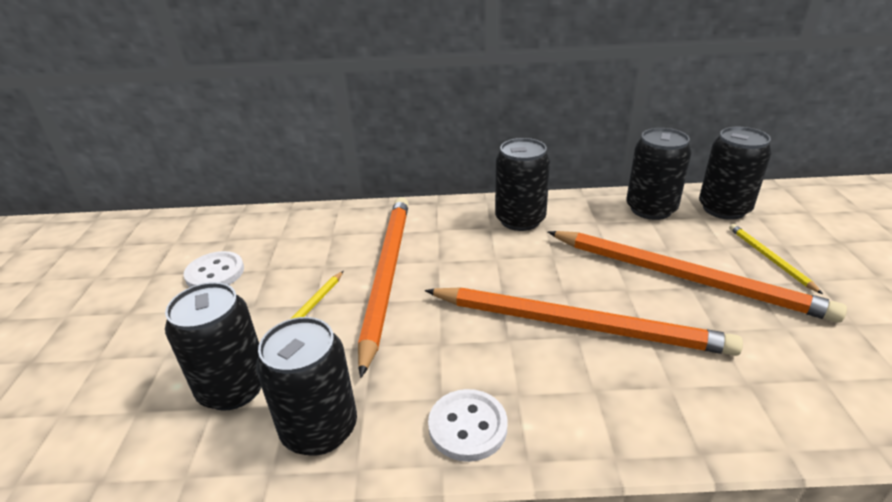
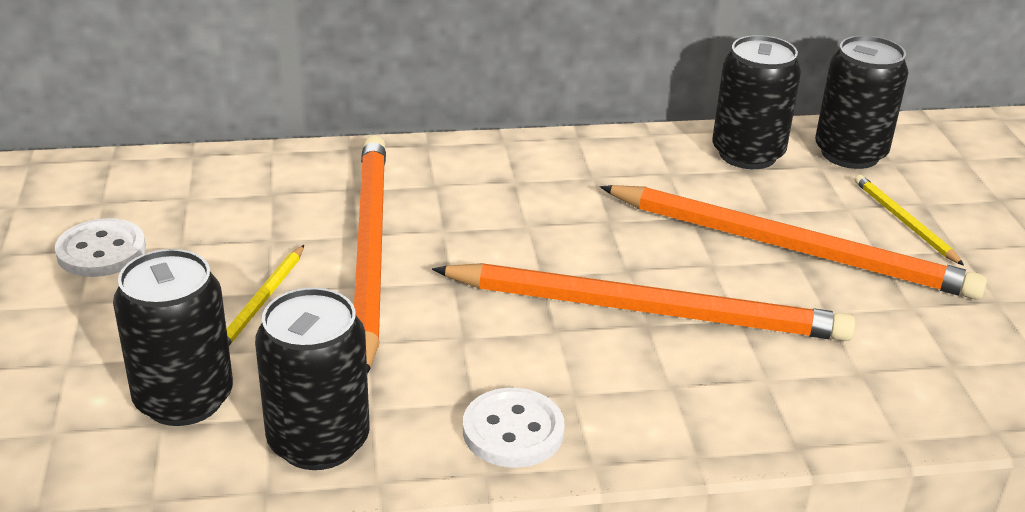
camera: 10 degrees left, 0 degrees up
(520, 220) = (557, 170): black can -> none

